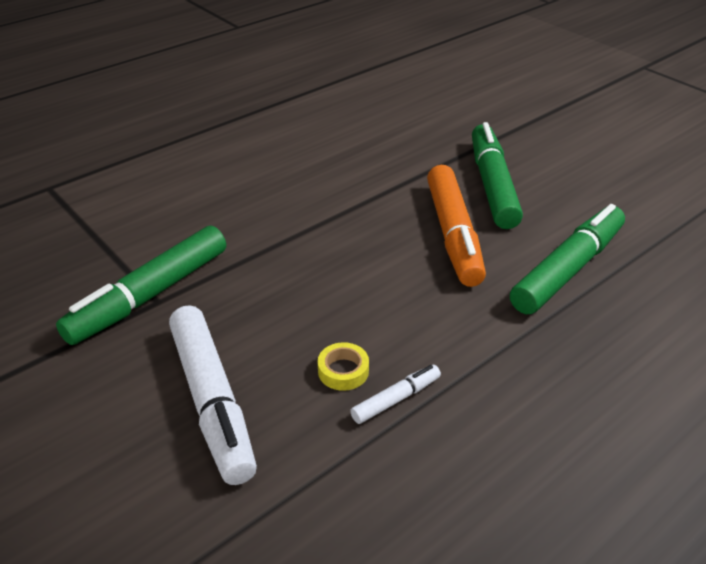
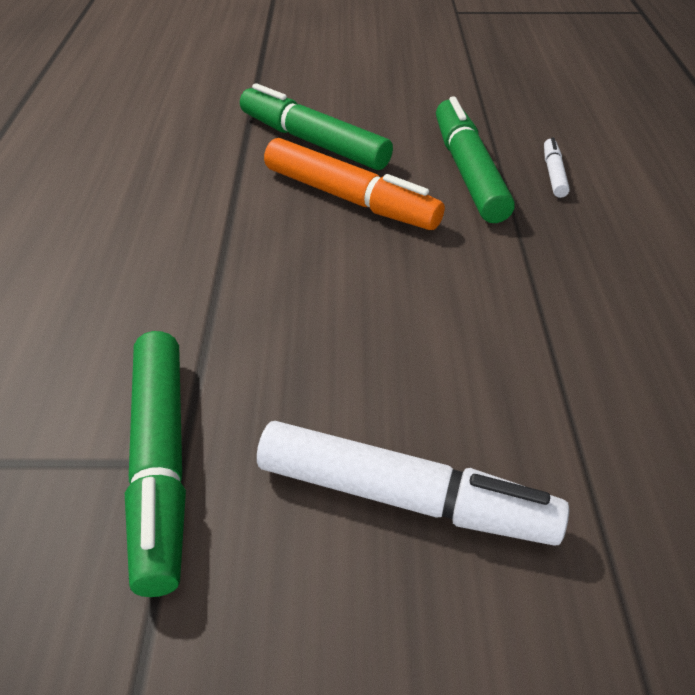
camera: 50 degrees left, 5 degrees up
(343, 371) = (458, 370): yellow tape -> none
(396, 399) = (529, 356): white marker -> white marker (553, 174)

